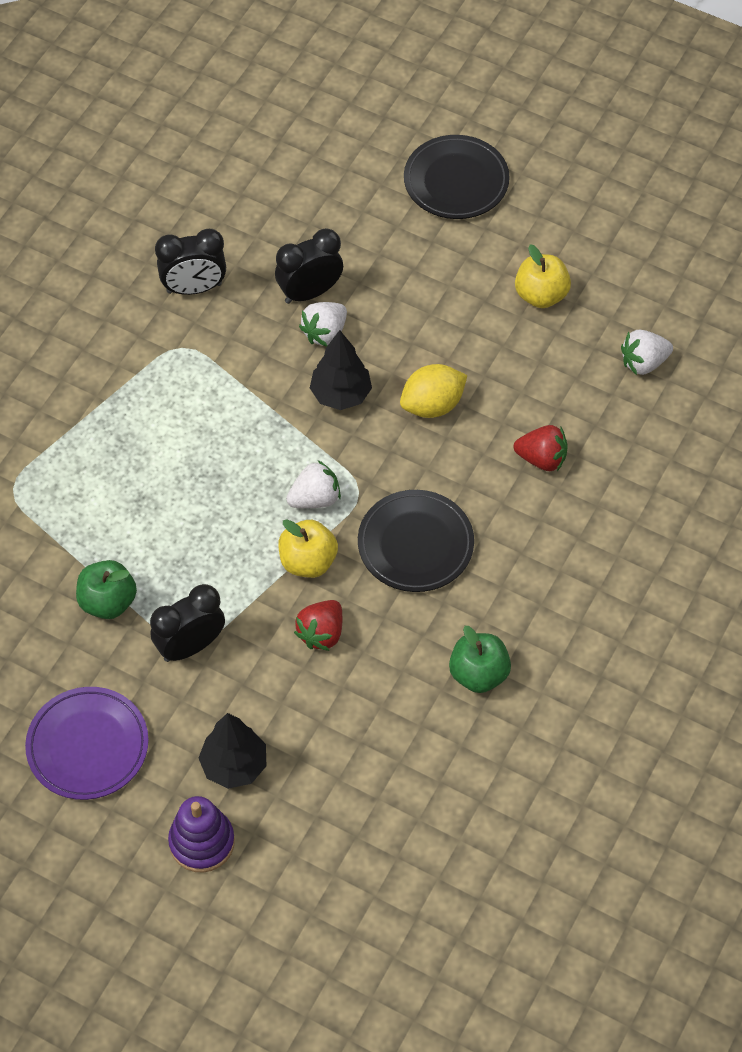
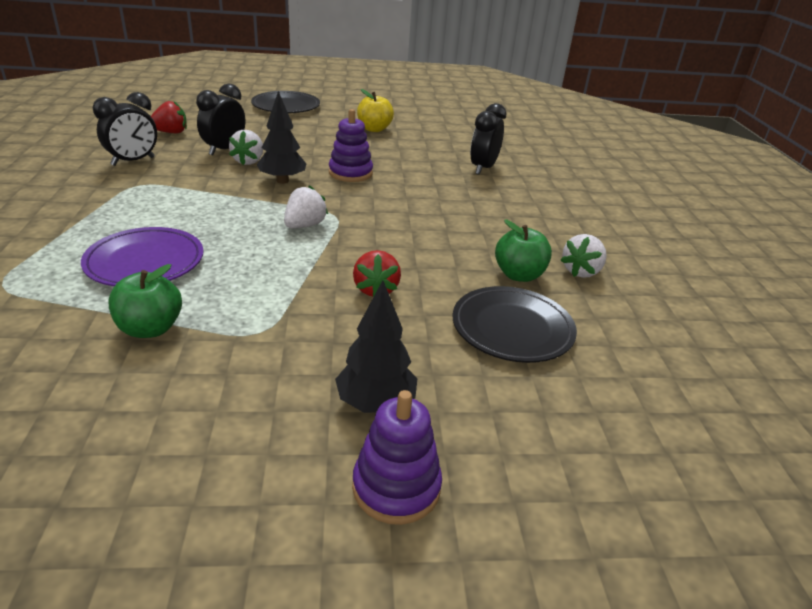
camera: 35 degrees left, 25 degrees down
(88, 746) = (190, 451): purple plate -> purple plate (145, 262)
(190, 646) = (260, 332): black clock -> black clock (483, 168)
(308, 561) = (327, 255): yellow apple -> none
(415, 544) = (401, 228): black plate -> black plate (512, 328)
(432, 405) = (350, 173): yellow lemon -> purple stacking toy
(542, 458) = (443, 178): red strawberry -> red strawberry (171, 132)
(643, 362) = (457, 139): white strawberry -> white strawberry (581, 271)

